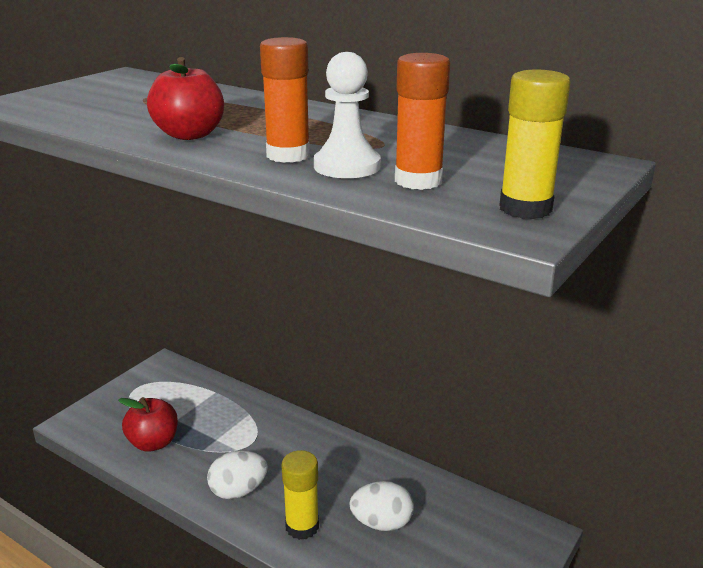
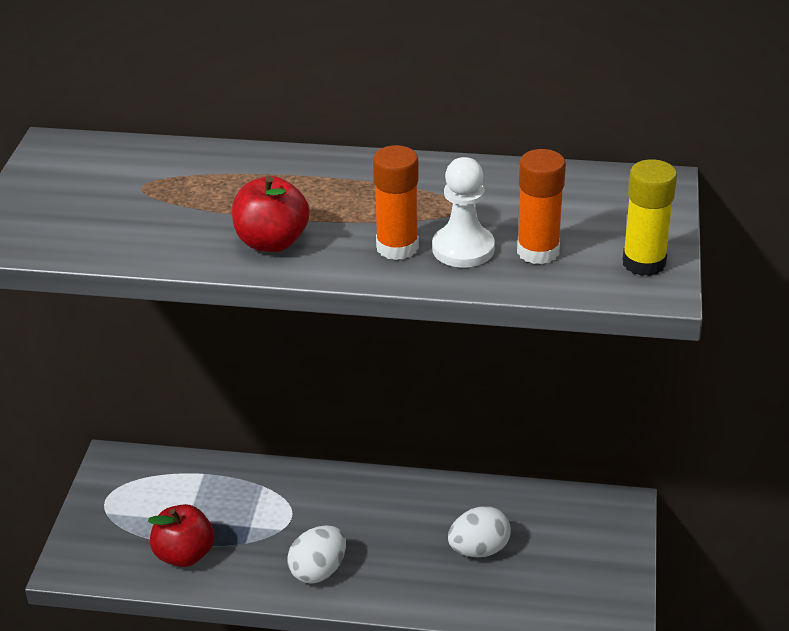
camera: 25 degrees left, 10 degrees up
(302, 526) = (407, 581): yellow glue stick -> none

